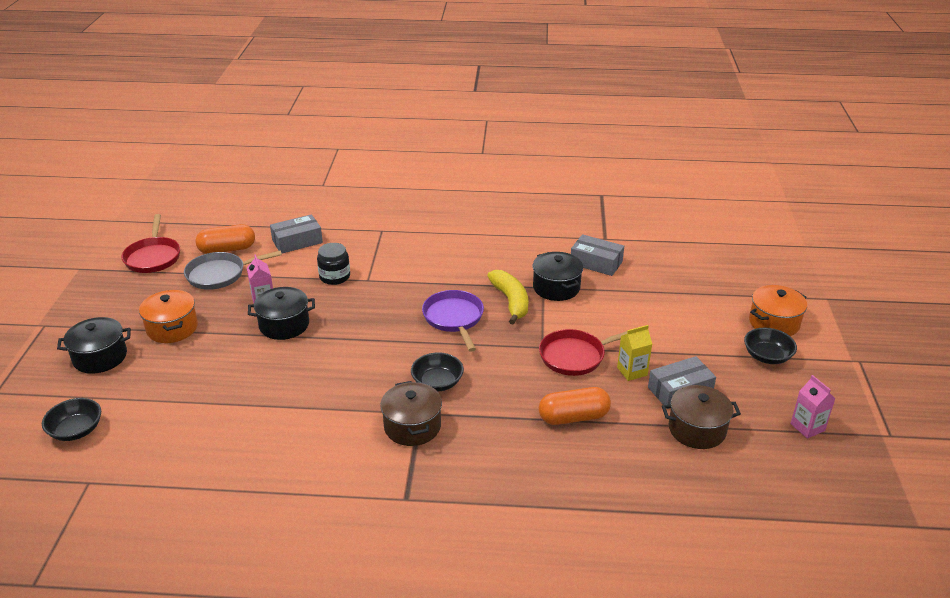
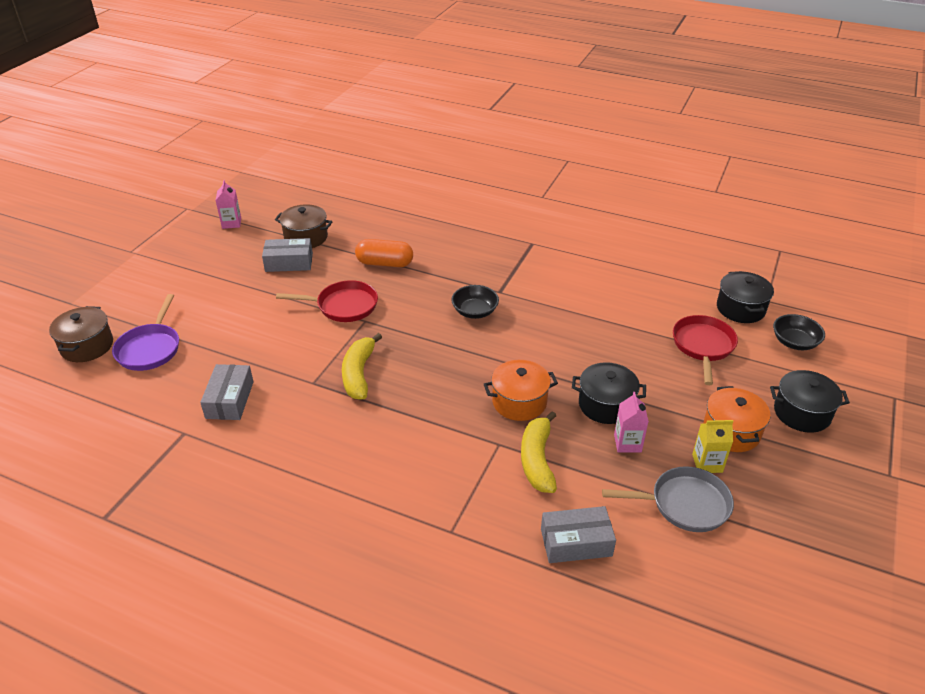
camera: 160 degrees left, 5 degrees up
(153, 257) = (787, 568): red pan -> red pan (703, 346)
(227, 249) = (678, 554): orange capsule -> none
(335, 277) = (537, 460): black jar -> yellow banana
(412, 426) = (510, 284): brown pot -> brown pot (87, 346)
(454, 319) = (427, 368): purple pan -> purple pan (150, 348)
(556, 287) = (300, 378): black pot -> black pot (740, 309)
(596, 263) = (230, 400): grey box -> grey box turned 45 degrees clockwise
(632, 371) = (310, 284): yellow carton -> yellow carton (707, 463)
(767, 356) = (192, 270): black bowl -> none
(774, 323) = (148, 293): orange pot -> orange pot (519, 402)

